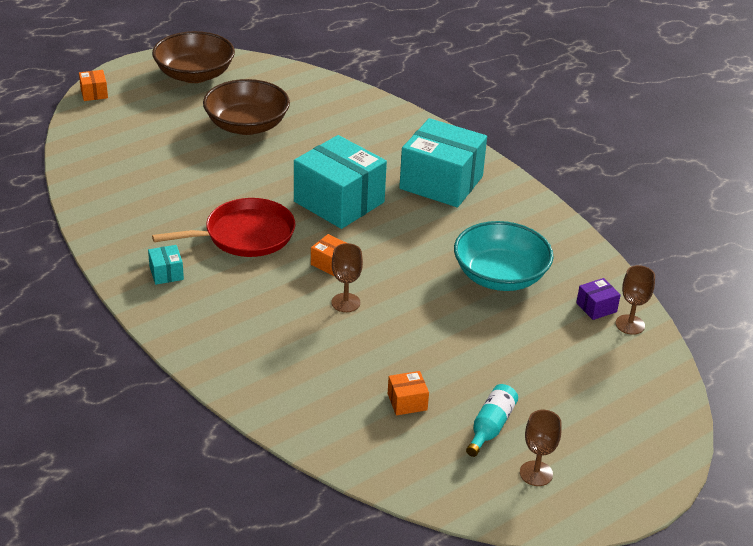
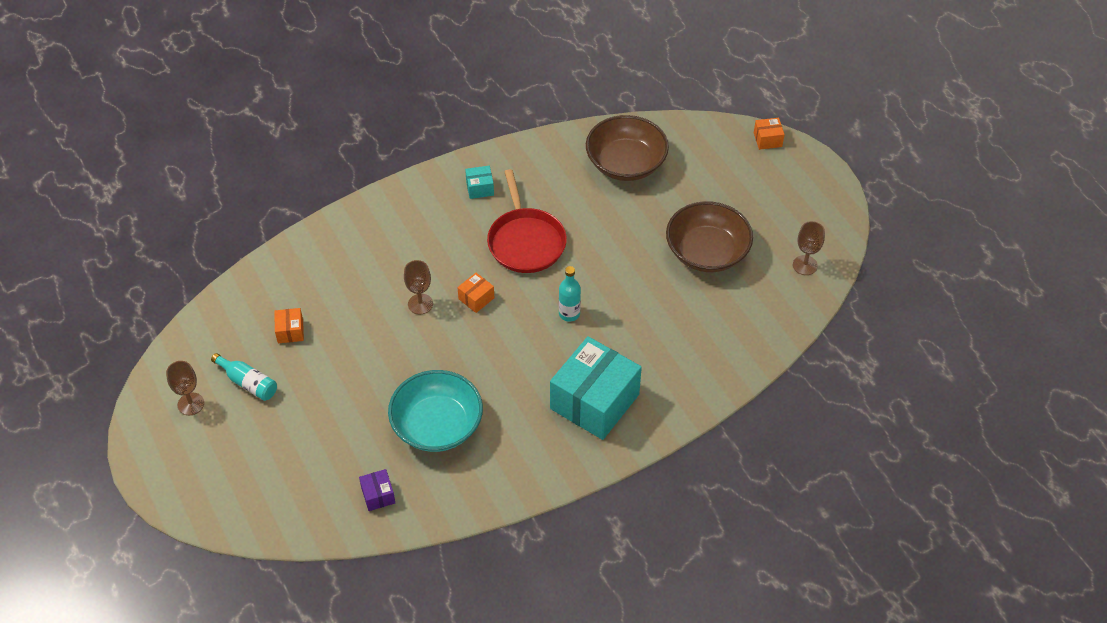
camera: 100 degrees right, 15 degrees up
(194, 75) = (806, 215): brown bowl -> brown bowl (626, 163)
(339, 202) = (569, 314): turquoise box -> turquoise bottle
(630, 324) = (348, 517): brown goblet -> brown goblet (805, 265)

